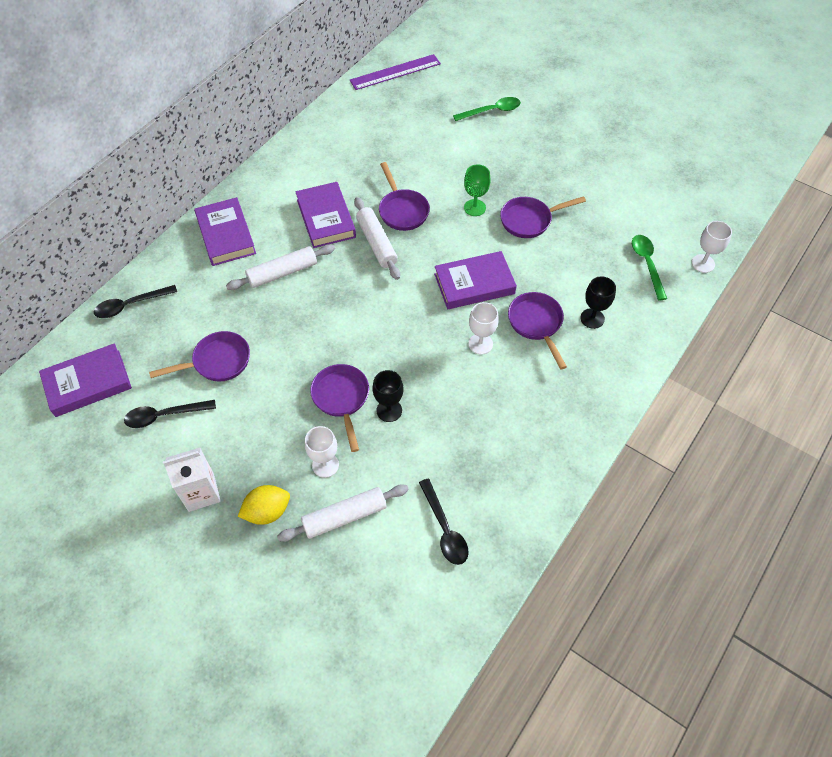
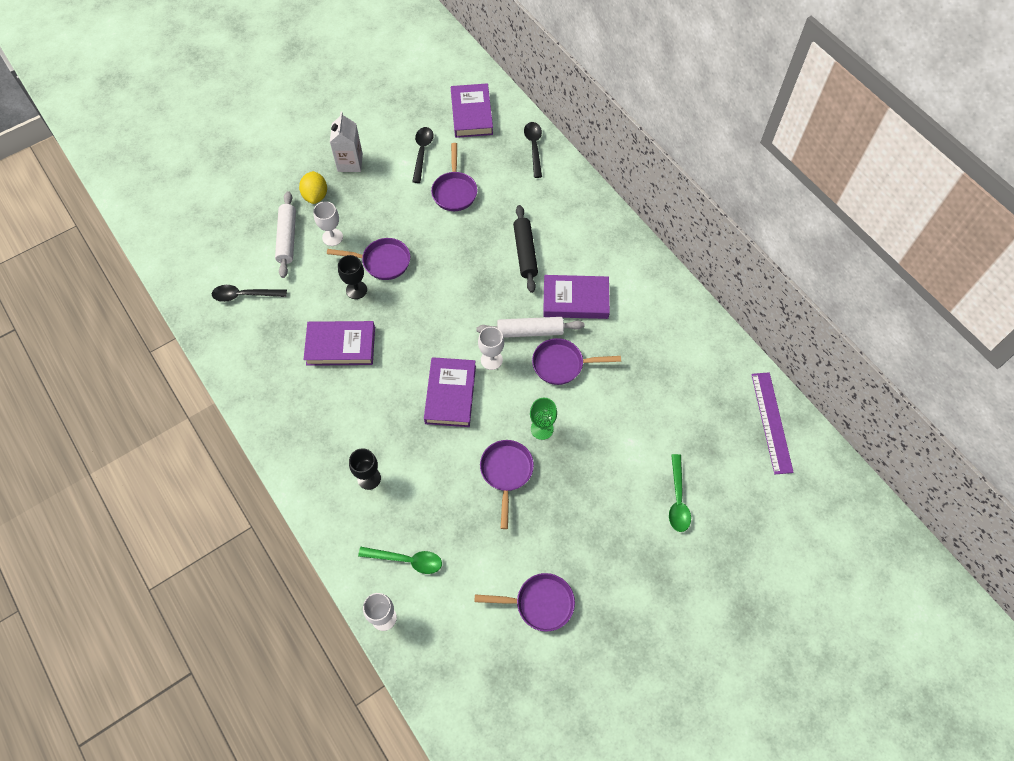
camera: 110 degrees right, 5 degrees up
(226, 235) = (584, 221): purple book -> purple book (341, 346)
(282, 273) = (525, 252): white rolling pin -> black rolling pin
(480, 344) = (385, 376): white goblet -> white goblet (491, 360)
(536, 324) = (385, 428): purple pan -> purple pan (539, 603)

